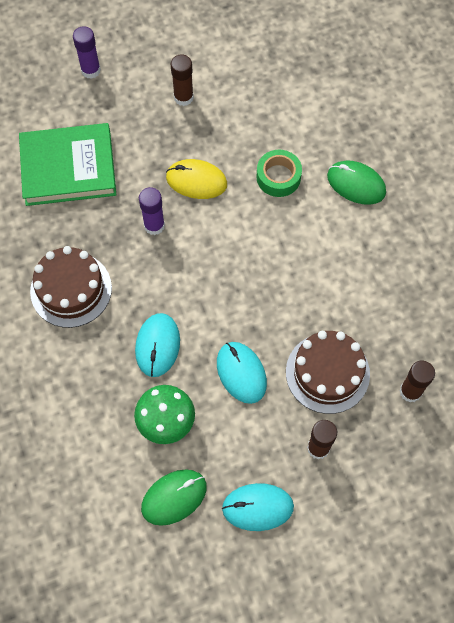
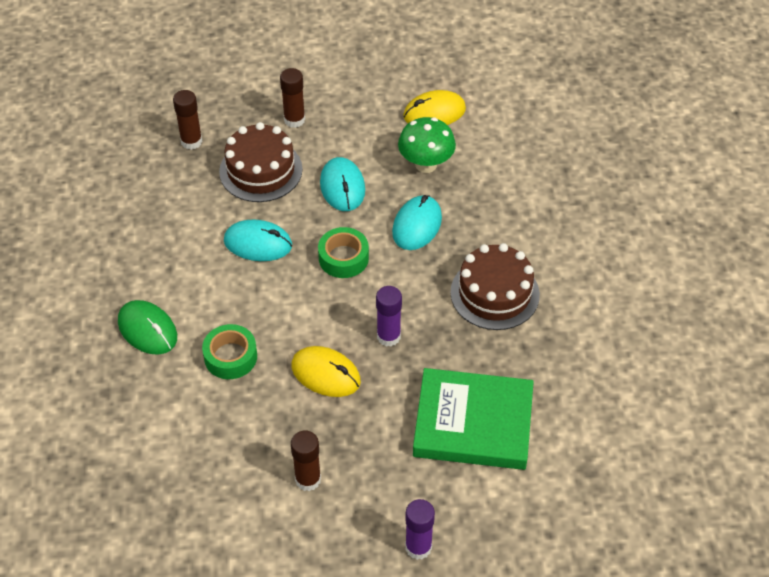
camera: 165 degrees left, 15 degrees down
(174, 497) = (434, 113): green mouse -> yellow mouse
(215, 293) = (343, 258): none -> green tape
(257, 507) = (364, 93): turquoise mouse -> turquoise mouse (258, 243)

